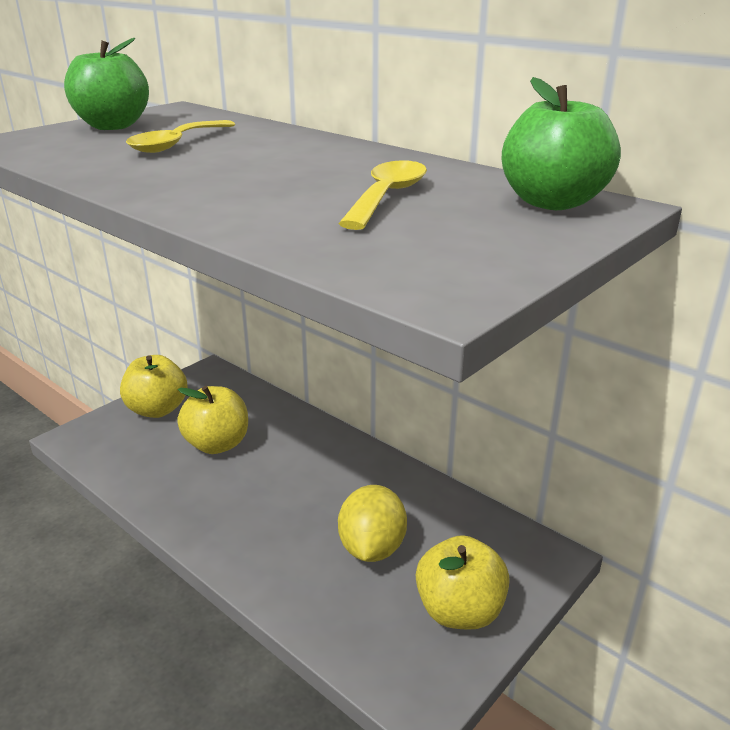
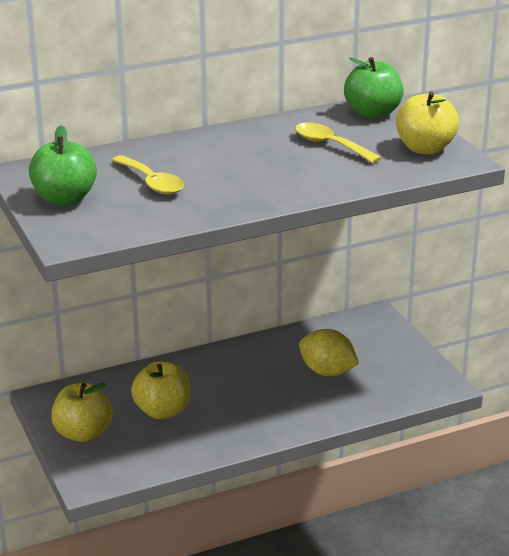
camera: 65 degrees left, 0 degrees up
(459, 610) = (397, 357): yellow apple -> yellow apple (425, 148)

